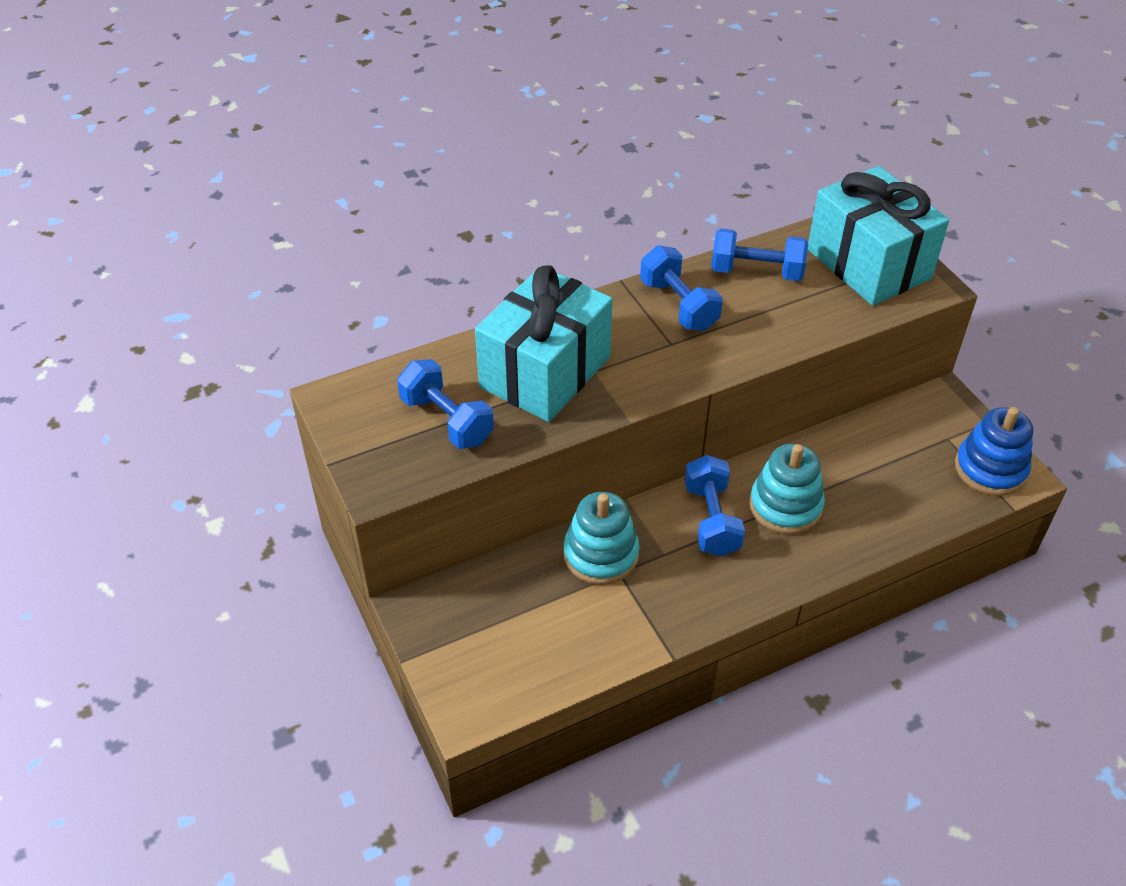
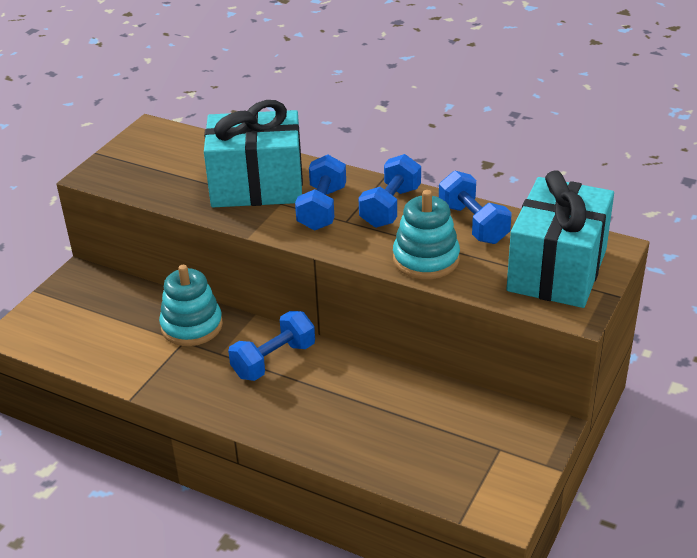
camera: 55 degrees right, 10 degrees down
(447, 420) = (173, 172): blue dumbbell -> blue dumbbell (322, 209)
(785, 506) = (325, 390): turquoise stacking toy -> turquoise stacking toy (426, 259)
(990, 469) = (492, 488): blue stacking toy -> none

